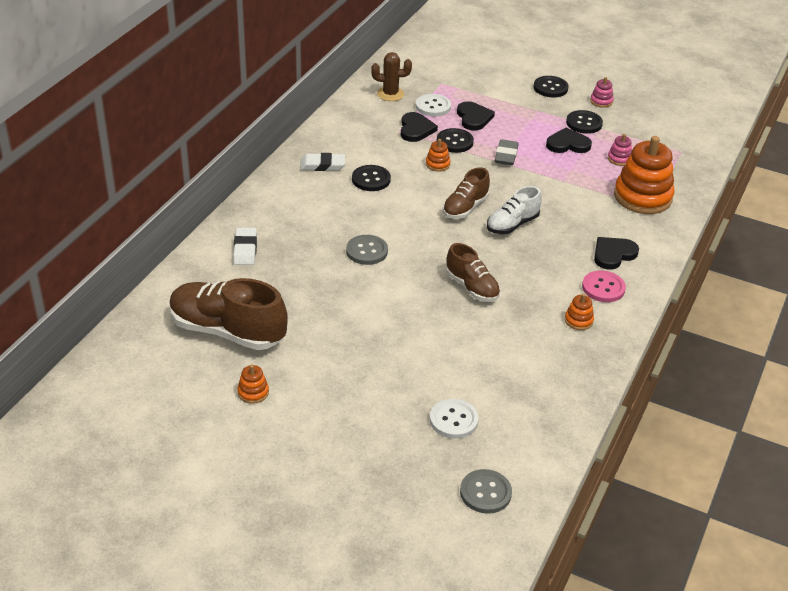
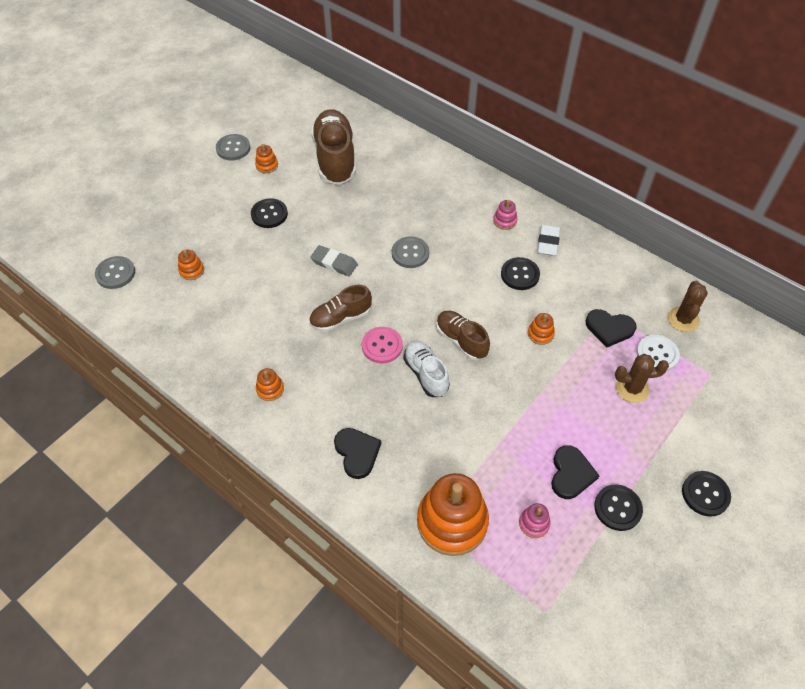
camera: 105 degrees right, 15 degrees up
(225, 435) = (233, 148): none -> grey button
(227, 331) = (335, 158): brown shoe -> brown shoe turned 45 degrees counterclockwise
(245, 249) = (431, 177): white eraser -> none
(453, 420) = (191, 270): white button -> orange stacking toy
(454, 142) = (582, 359): black button -> black button (269, 214)
(473, 118) = (632, 388): black heart -> brown cactus
(506, 155) = (552, 401): grey eraser -> grey eraser (334, 263)
(601, 101) = (672, 549): pink stacking toy -> pink stacking toy (505, 221)
(603, 288) = (308, 425): pink button -> pink button (382, 346)

